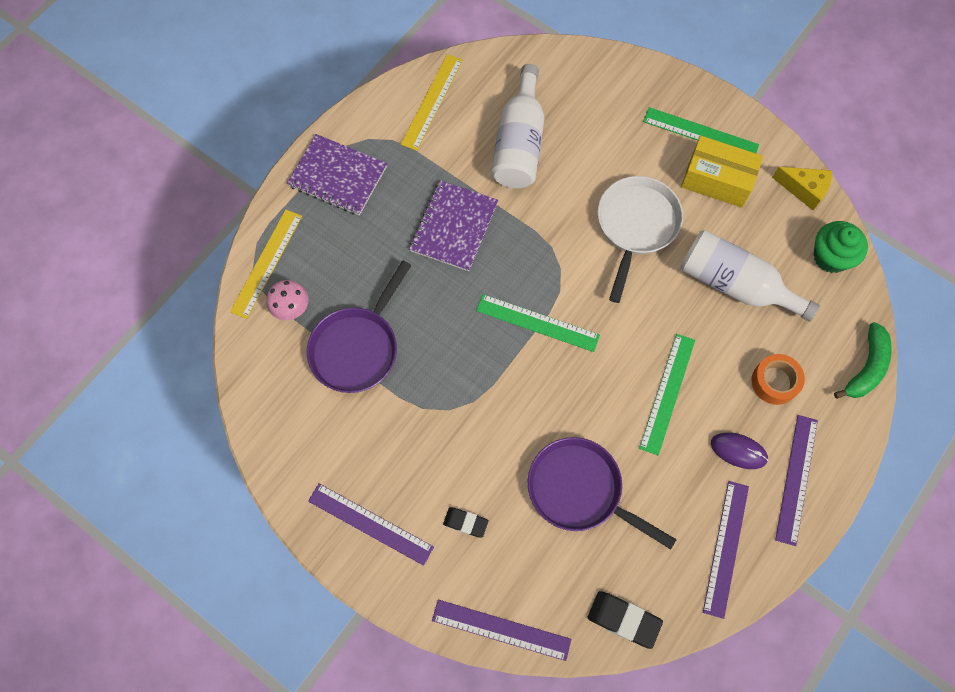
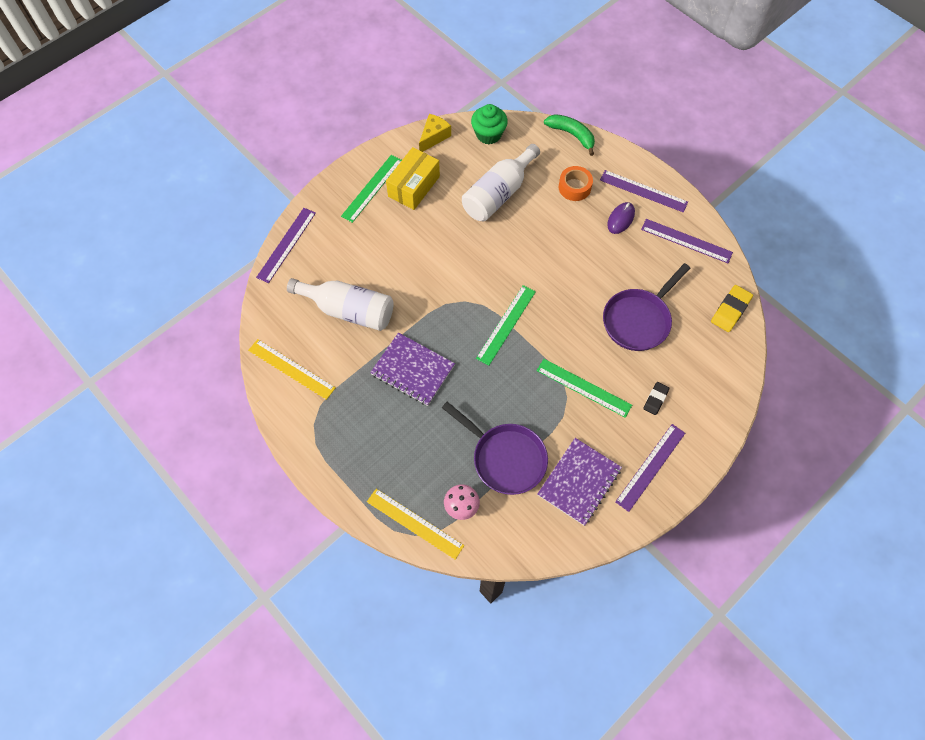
camera: 80 degrees left, 5 degrees down
(338, 176) = (344, 454): purple notebook -> purple notebook (579, 482)
(501, 630) = (734, 388): purple ruler -> purple ruler (286, 244)
(624, 619) = (730, 310): black eraser -> yellow eraser
(636, 226) = (439, 244): white pan -> none
(667, 393) = (574, 252): green ruler -> green ruler (583, 388)

